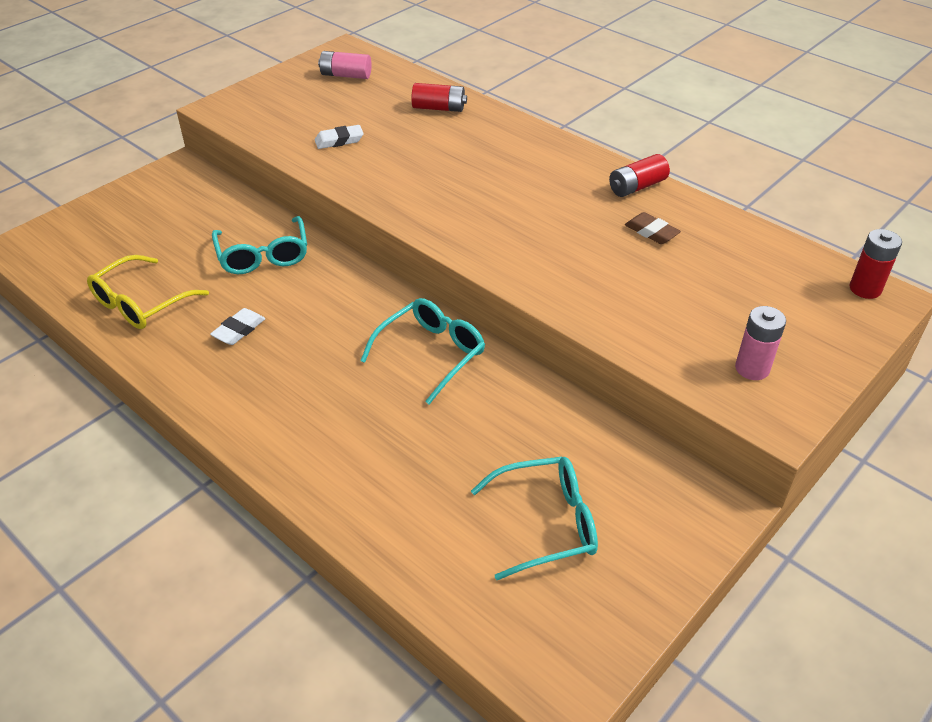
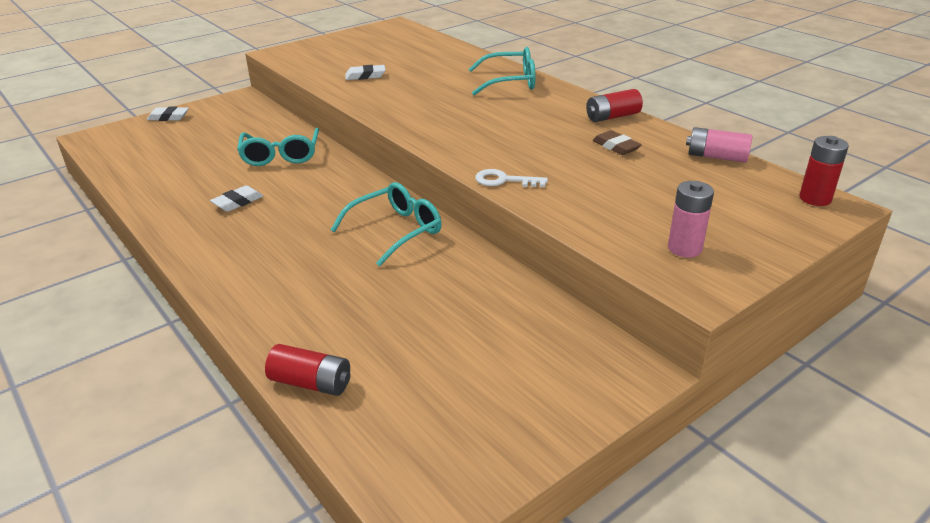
camera: 10 degrees right, 10 degrees down
(102, 206) = (168, 117): none -> white eraser
(141, 303) = (166, 179): yellow glasses -> none
(346, 75) = (389, 39): pink battery -> pink battery (716, 157)
(439, 108) = (457, 61): red battery -> red battery (311, 383)
(546, 292) = (504, 180): none -> white key
(546, 523) = (456, 368): turquoise glasses -> turquoise glasses (510, 82)

